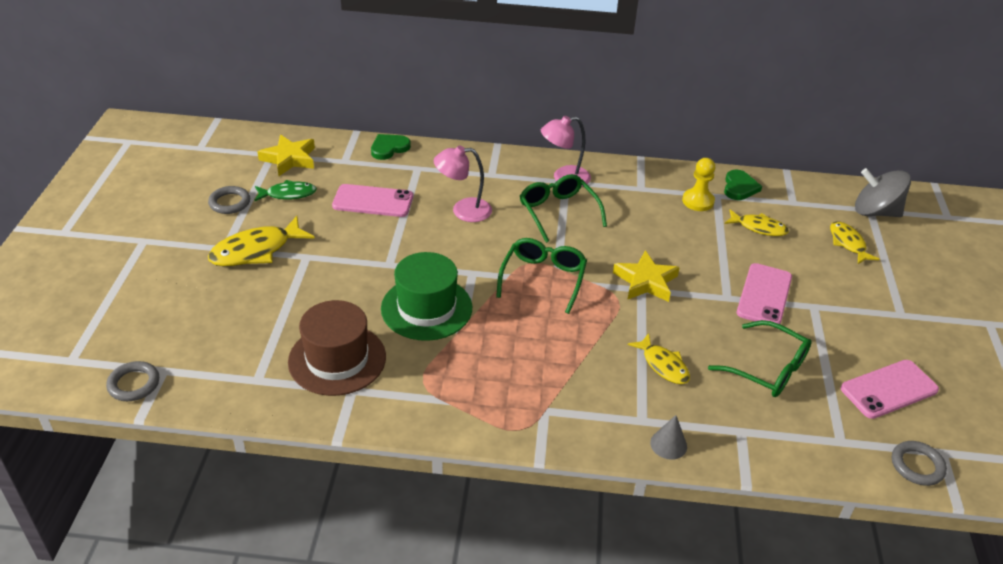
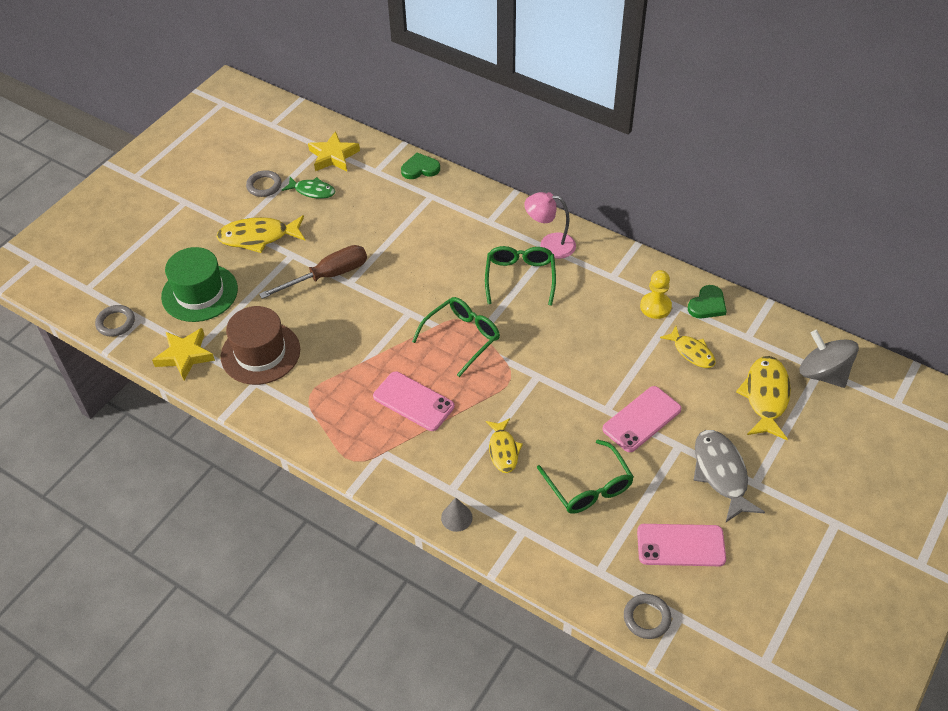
camera: 30 degrees right, 10 degrees up
(361, 264) = (328, 276): none -> brown screwdriver
(373, 201) = (374, 218): pink phone -> pink phone (413, 401)
(426, 308) = (352, 332): green hat -> green hat (199, 293)
(463, 210) = (441, 250): pink lamp -> none
(646, 281) = (546, 370): yellow star -> yellow star (185, 356)
(848, 243) = (765, 396): yellow fish -> yellow fish, size x1.58
(868, 316) = (721, 473): none -> grey fish

